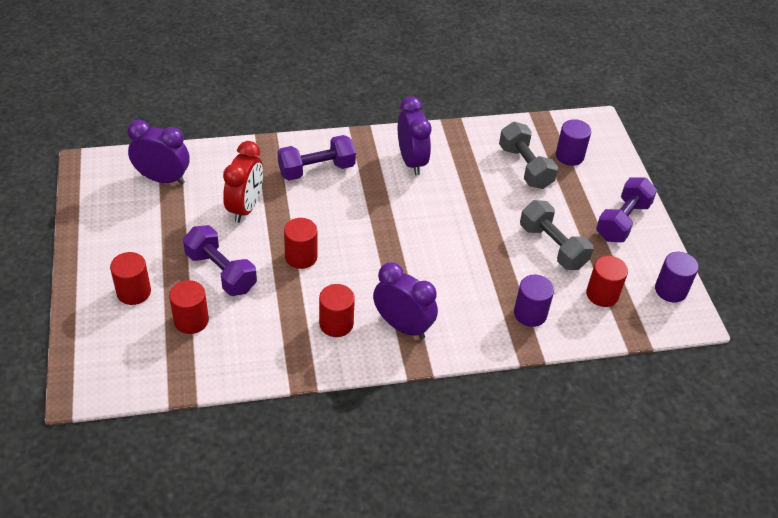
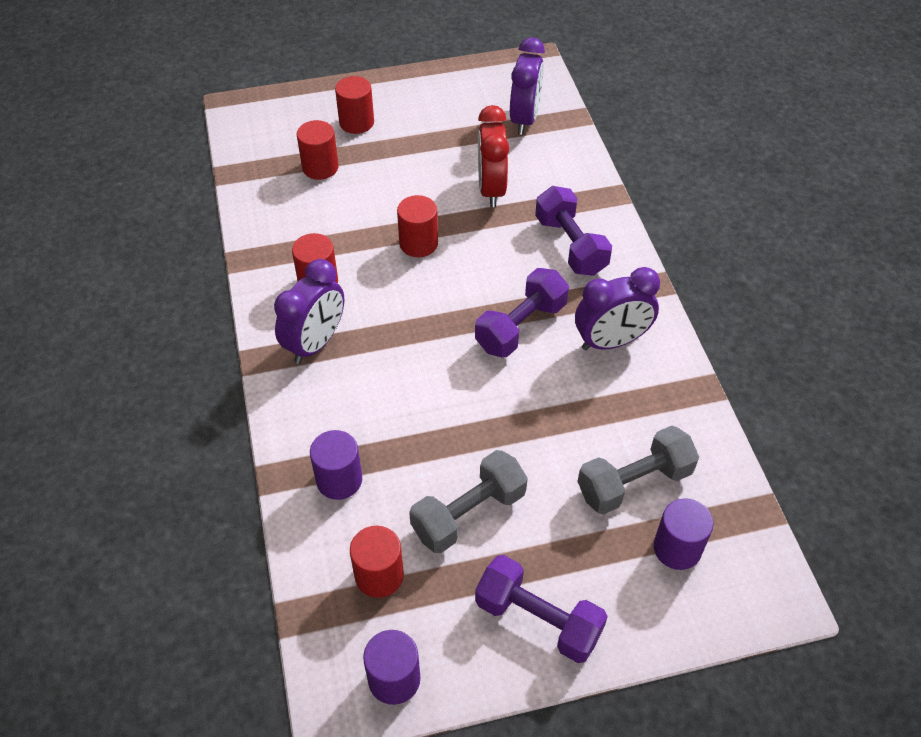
camera: 90 degrees right, 5 degrees up
(221, 272) = (389, 181): purple dumbbell -> purple dumbbell (521, 326)
(245, 207) = (491, 189): red clock -> red clock turned 75 degrees clockwise

